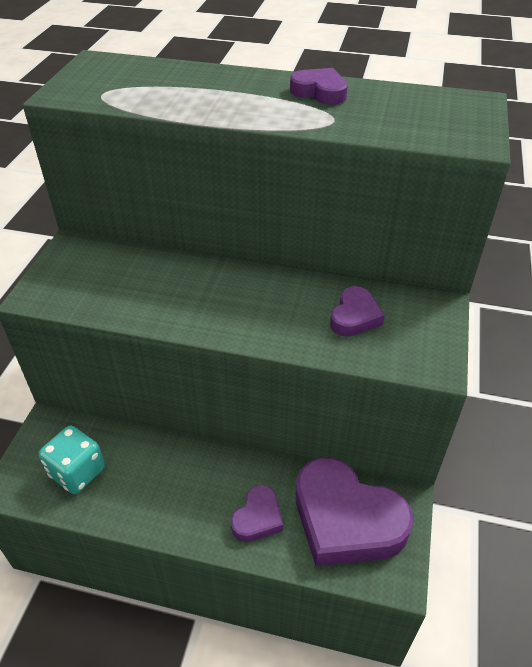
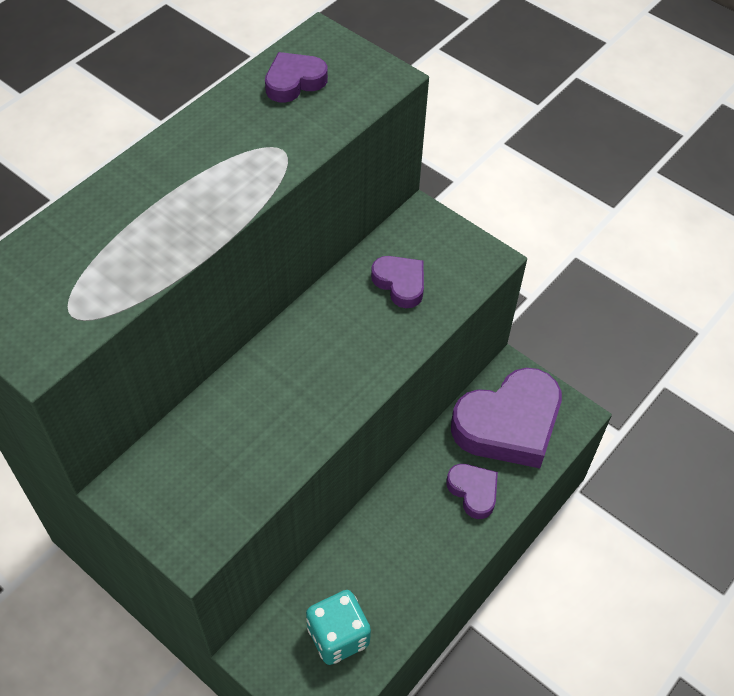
camera: 65 degrees left, 10 degrees up
(320, 92) = (218, 133): purple heart -> purple heart (294, 82)

